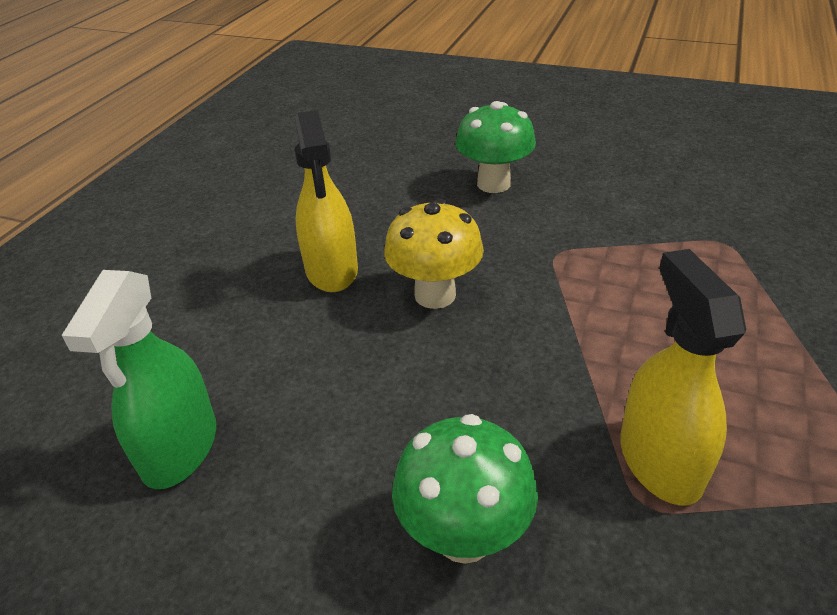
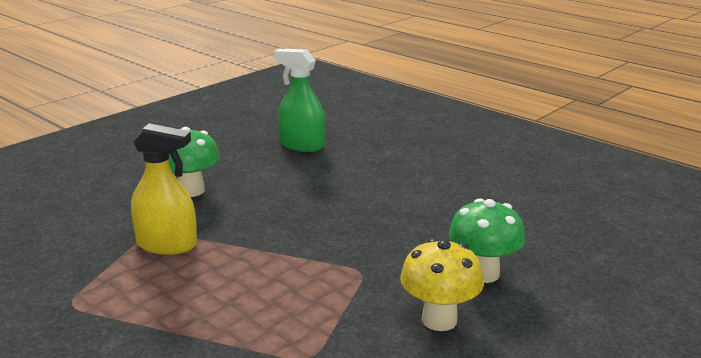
camera: 110 degrees right, 15 degrees down
(331, 270) = (407, 191): yellow spray bottle -> none
(435, 295) = (353, 217): yellow mushroom -> yellow mushroom (439, 320)

